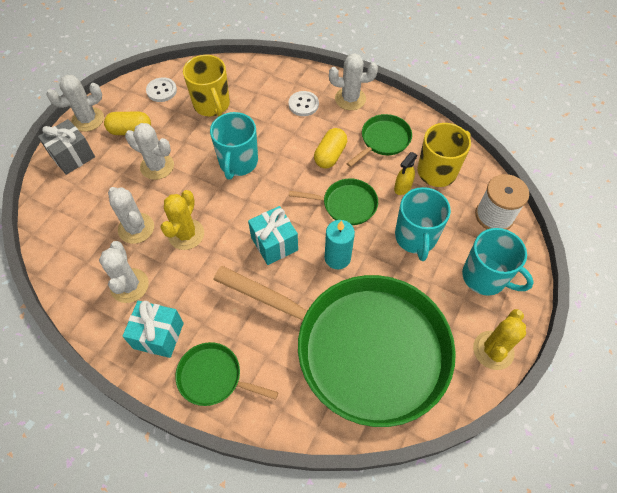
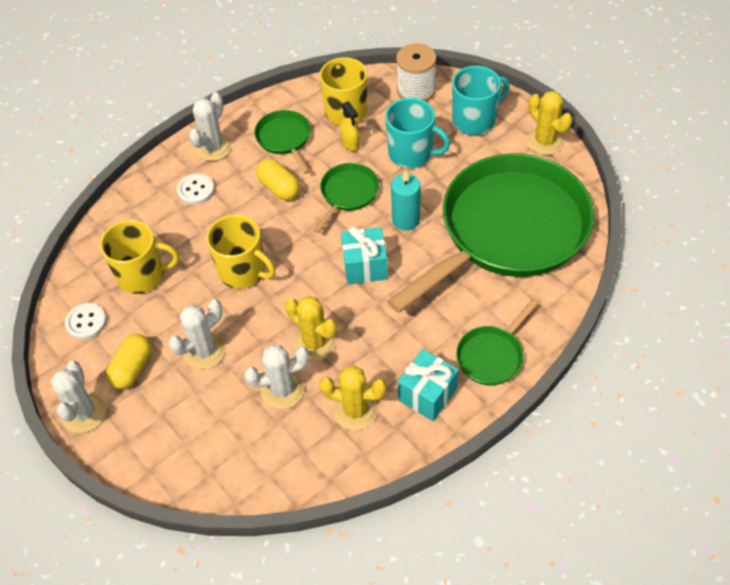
camera: 65 degrees left, 5 degrees down
(73, 156) = (137, 440): grey gift -> none
(129, 285) = (355, 410): white cactus -> yellow cactus
(238, 162) = (243, 271): turquoise mug -> yellow mug

